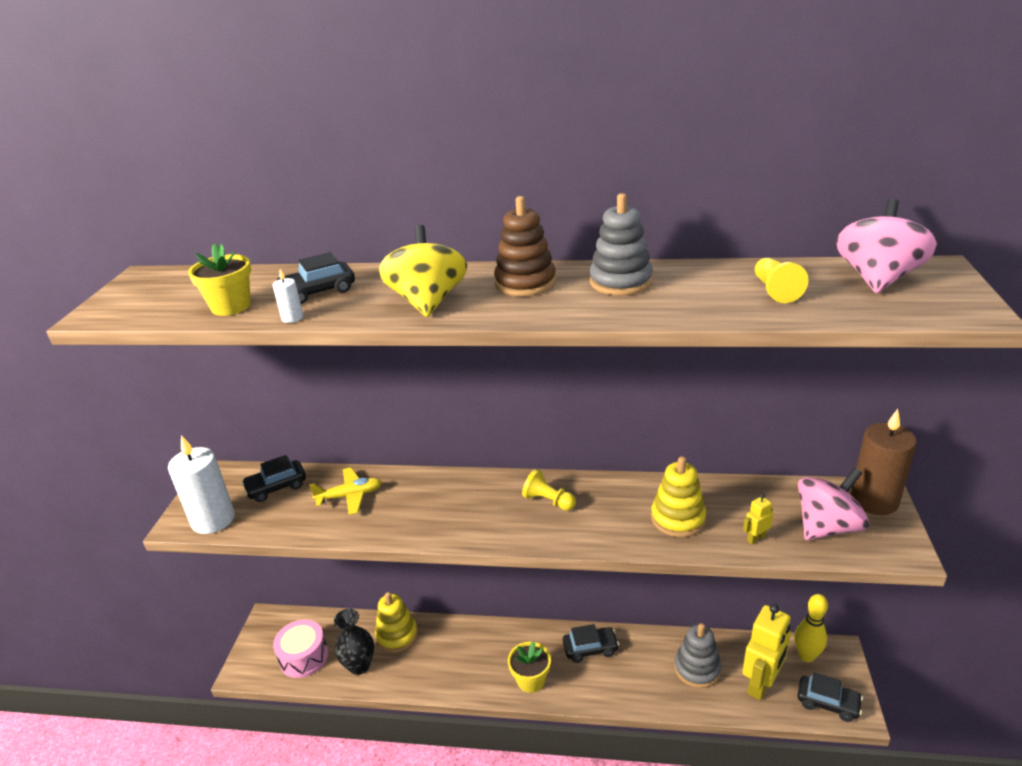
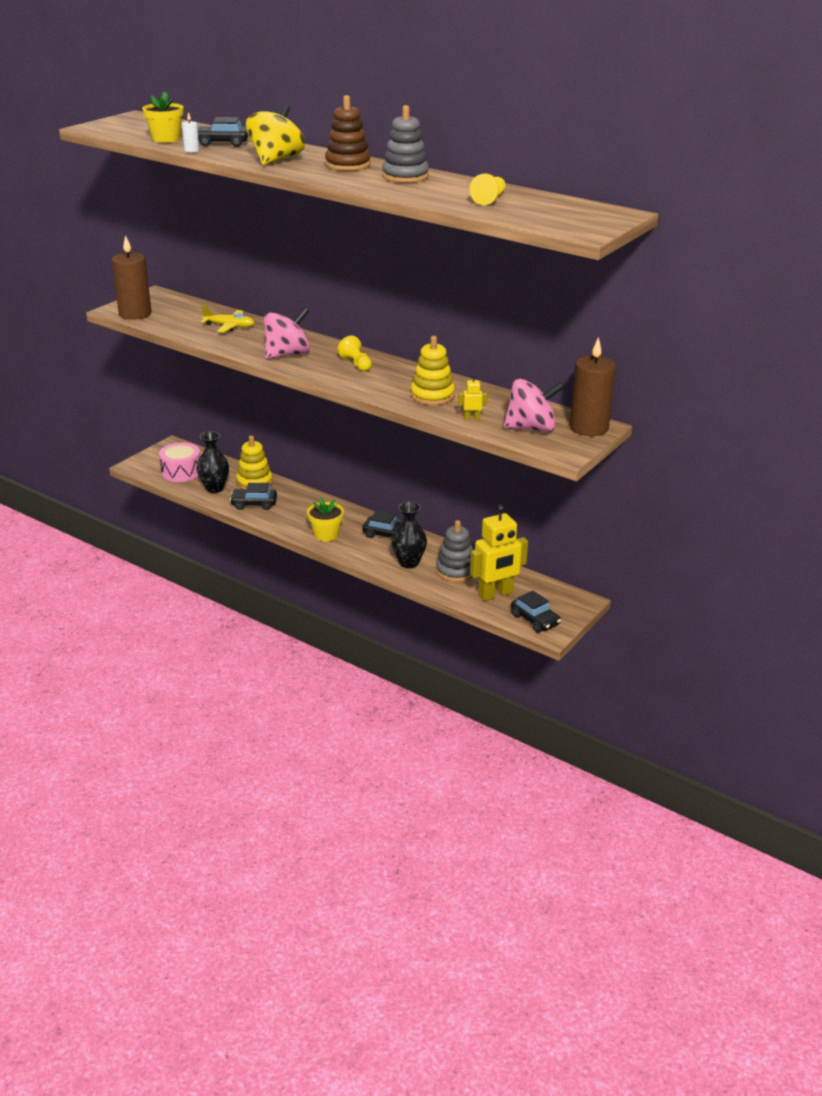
camera: 25 degrees right, 0 degrees up
(213, 520) = (135, 314): white candle -> brown candle
(276, 487) = (188, 310): black car -> black car (254, 504)
(644, 680) = (409, 563): none -> black vase
(806, 656) = (551, 594): yellow bowling pin -> none
(877, 279) = (567, 209): pink spinning top -> pink spinning top (287, 354)

